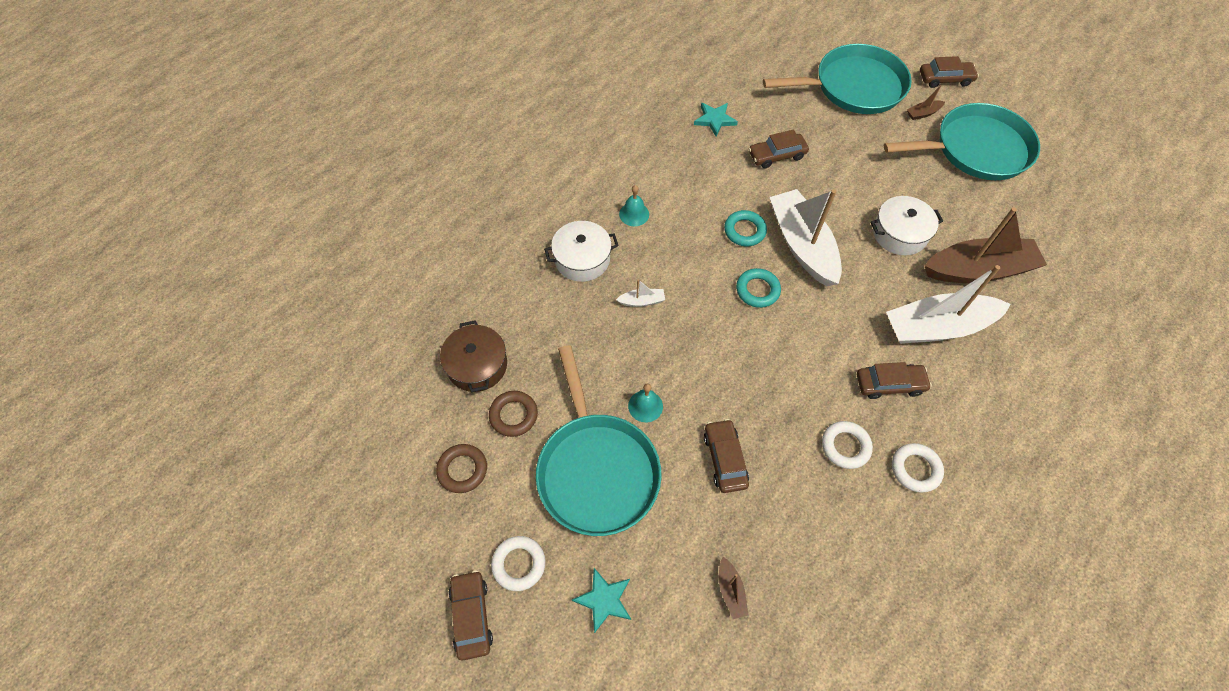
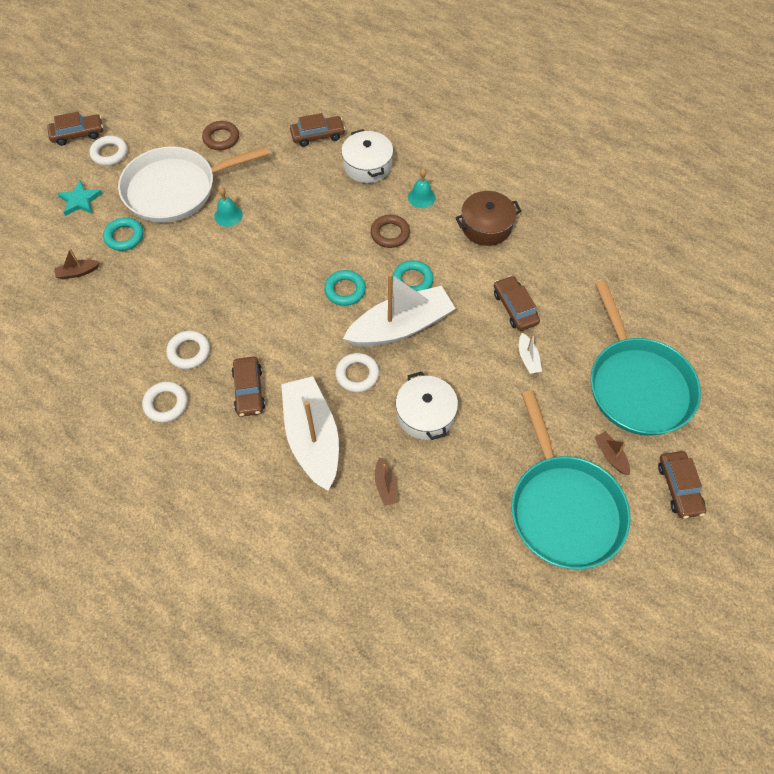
camera: 85 degrees right, 0 degrees up
(462, 470) = (179, 116): brown ring -> brown ring (390, 234)
(477, 365) = (263, 113): brown pot -> brown pot (486, 226)
(596, 470) = (175, 189): turquoise pan -> white pan
(642, 301) = (327, 208): white boat -> white boat (528, 358)
(672, 532) = (124, 236): none -> turquoise ring
(714, 120) = (553, 254): turquoise star -> none
(725, 459) = (181, 267): brown car -> brown car (318, 135)
(861, 285) = (357, 374): none -> white ring
(978, 270) = (385, 486): brown boat -> brown boat, size x0.40

